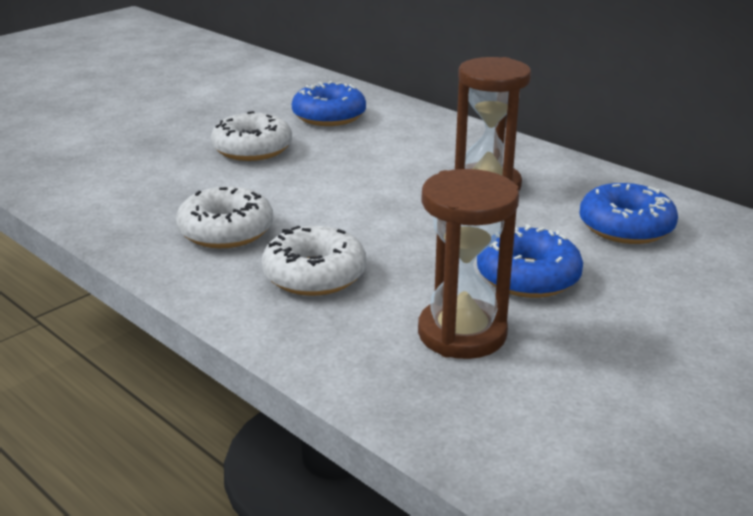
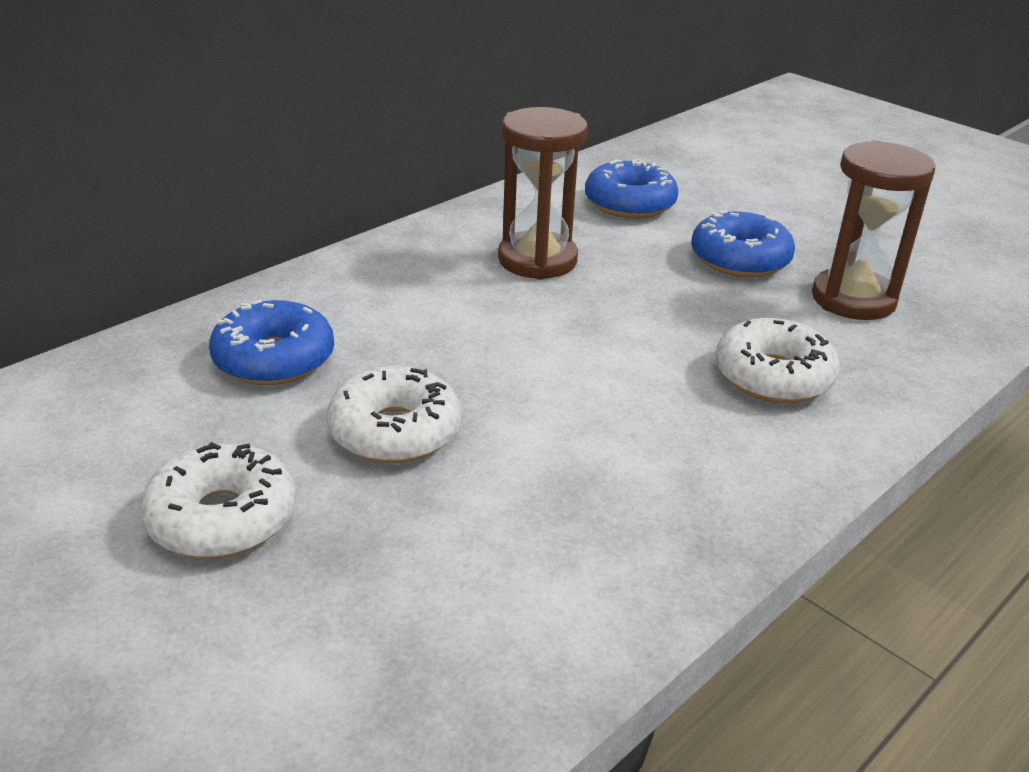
camera: 90 degrees left, 5 degrees up
(226, 231) = (678, 445): white donut -> white donut (222, 518)

